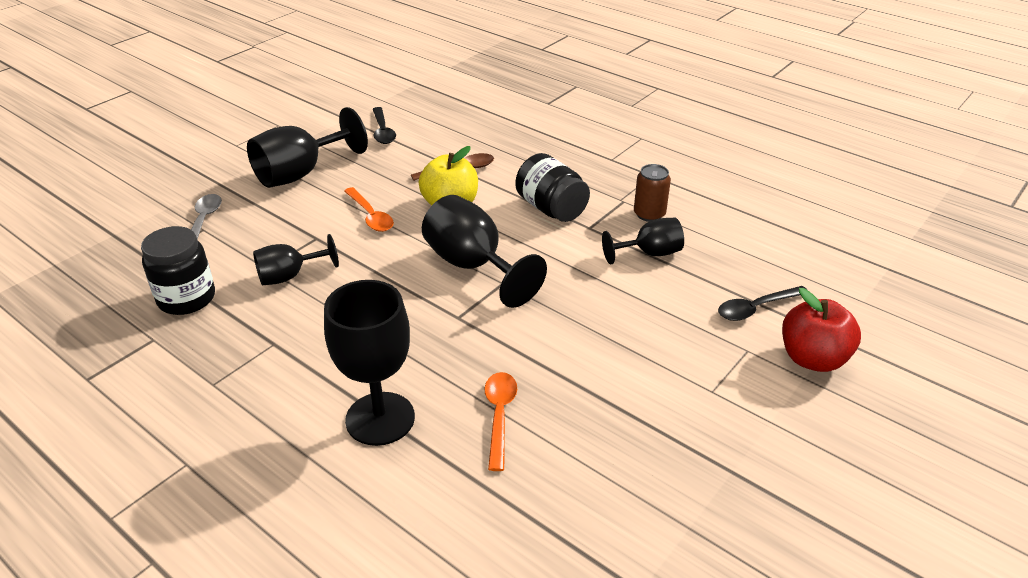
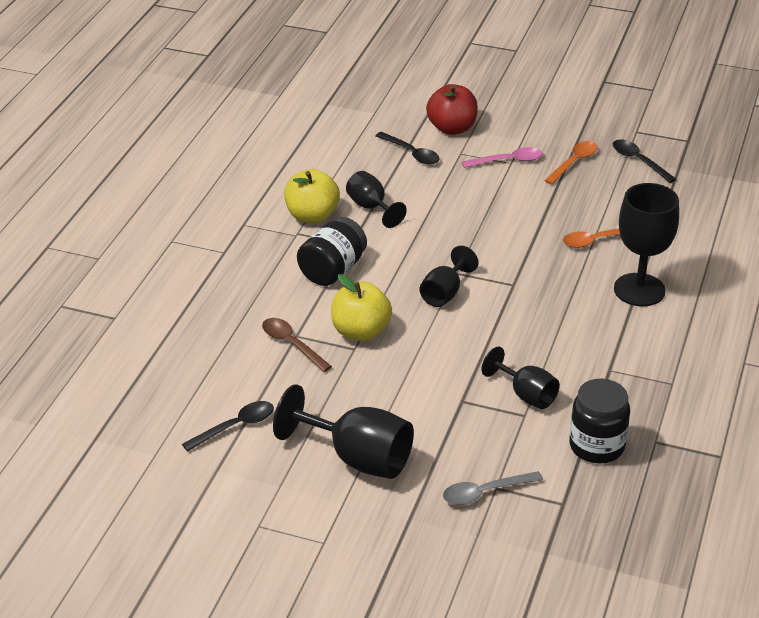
camera: 110 degrees left, 0 degrees up
(370, 216) = (407, 377): orange spoon -> orange spoon (574, 162)
(473, 266) = (444, 293): black goblet -> black goblet, size x0.60
(649, 214) = (312, 216): brown can -> yellow apple
(677, 542) = (638, 161): none -> black spoon
(716, 389) = (508, 161): none -> pink spoon

